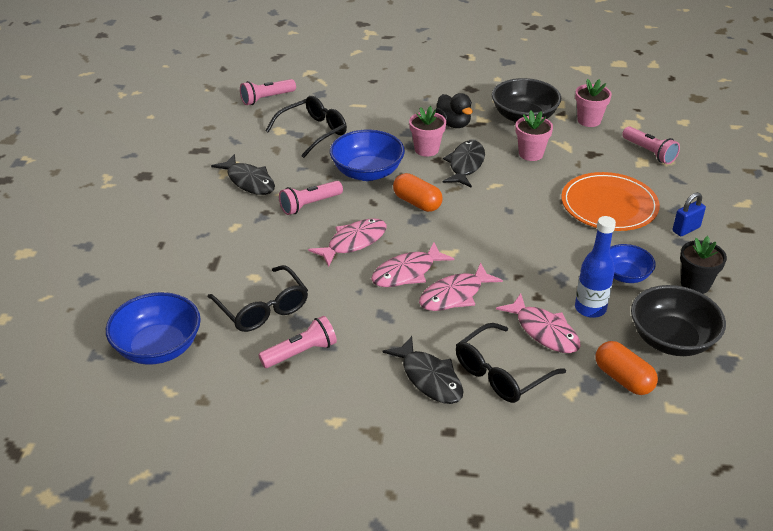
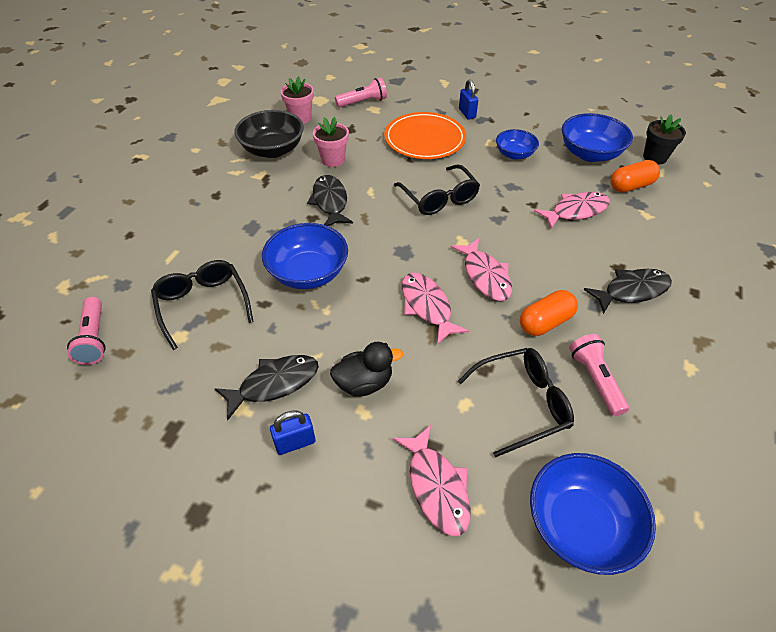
camera: 75 degrees left, 10 degrees up
(201, 201) = (295, 443): none -> blue padlock
(309, 205) = (347, 332): pink flashlight -> none
(417, 203) = (377, 247): orange capsule -> orange capsule (545, 322)
(426, 149) = (290, 222): pink flower pot -> none
(453, 124) = (256, 194): black duck -> black duck (364, 383)
(455, 295) = (523, 251): pink fish -> pink fish (436, 486)
(465, 165) = (330, 202): black fish -> black fish turned 45 degrees clockwise
(501, 373) = (625, 246): black glasses -> black glasses (439, 198)
(590, 308) = (551, 181): blue bottle -> none
(671, 339) = (590, 154): black bowl -> blue bowl
(695, 284) = (531, 127): black flower pot -> black flower pot (654, 157)

